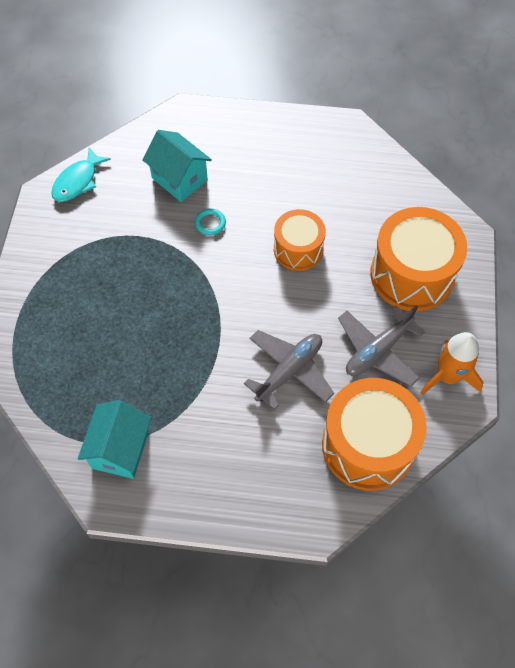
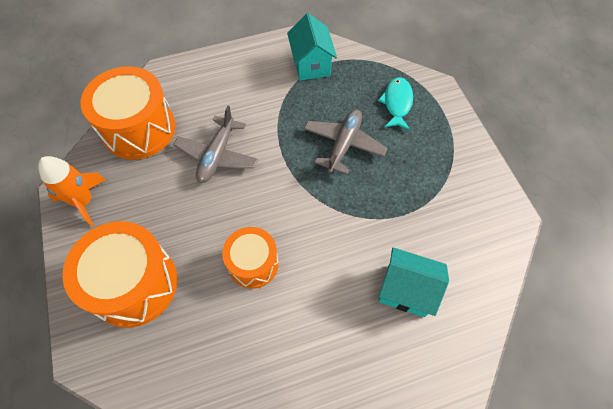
camera: 155 degrees right, 0 degrees up
(77, 181) = (496, 244): turquoise fish -> turquoise fish (397, 103)
(210, 223) = (348, 255): turquoise ring -> none
(378, 351) = (149, 199): grey plane -> grey plane (343, 145)

